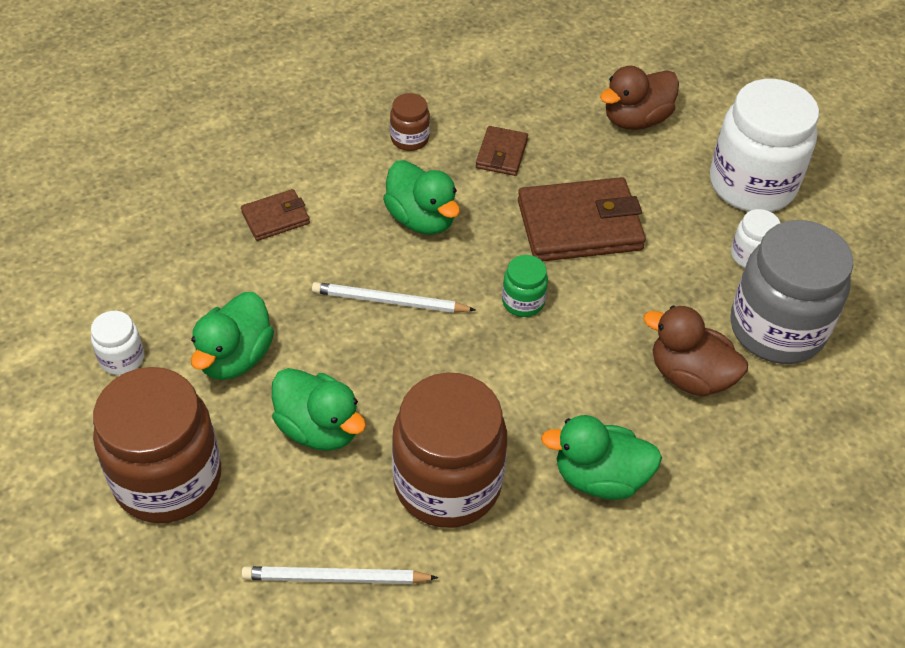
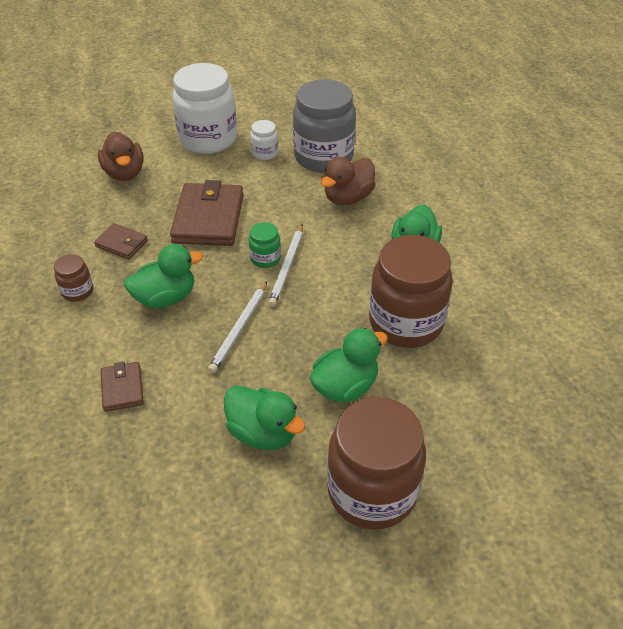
camera: 75 degrees left, 5 degrees down
(122, 358) = (238, 518): white jar -> none
(335, 578) = (472, 393): white pencil -> white pencil (287, 267)

